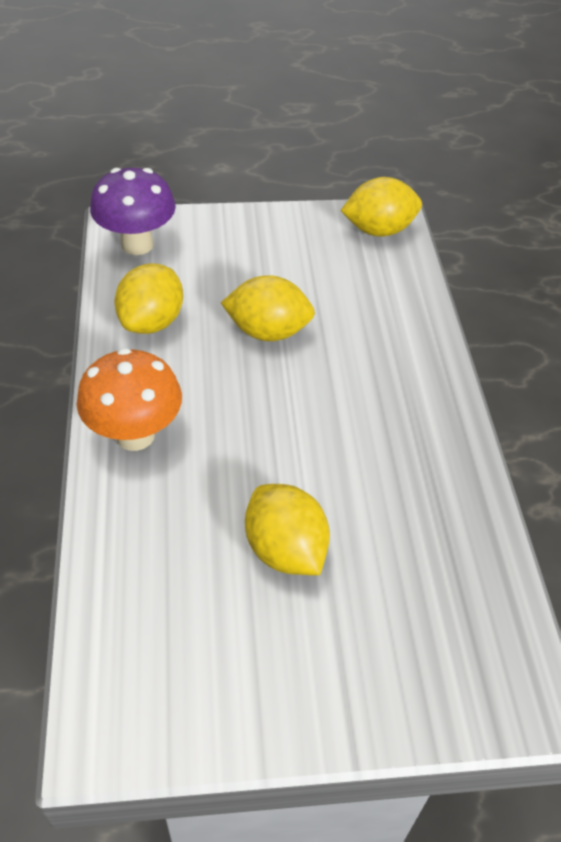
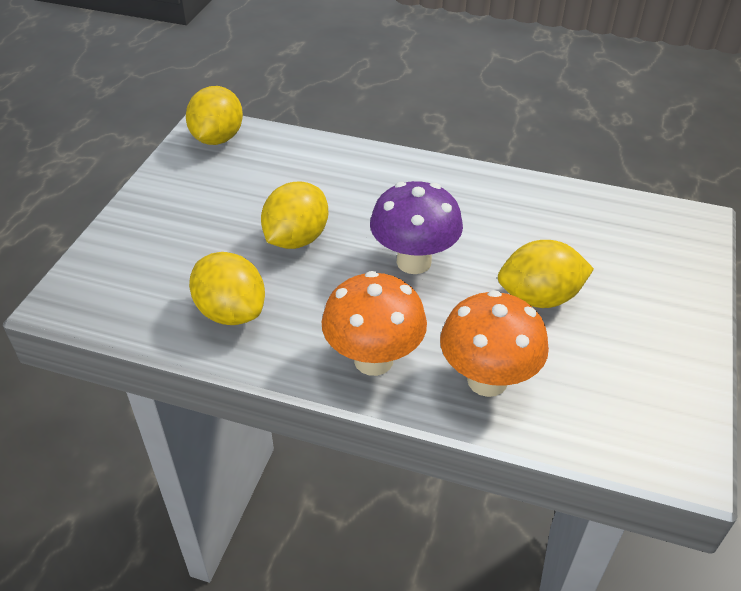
camera: 65 degrees left, 5 degrees down
(137, 244) = (107, 295): purple mushroom -> purple mushroom (414, 262)
(144, 530) = (487, 380): none -> orange mushroom

